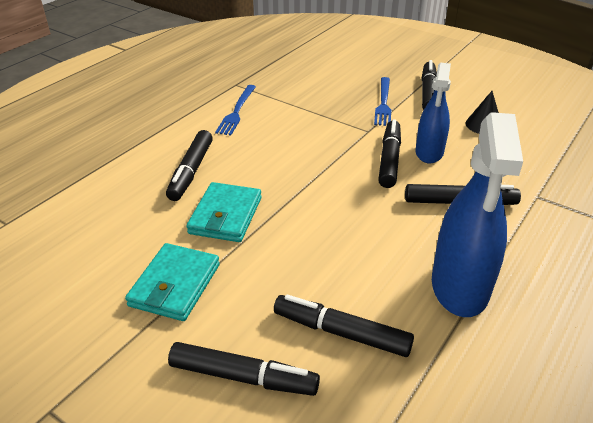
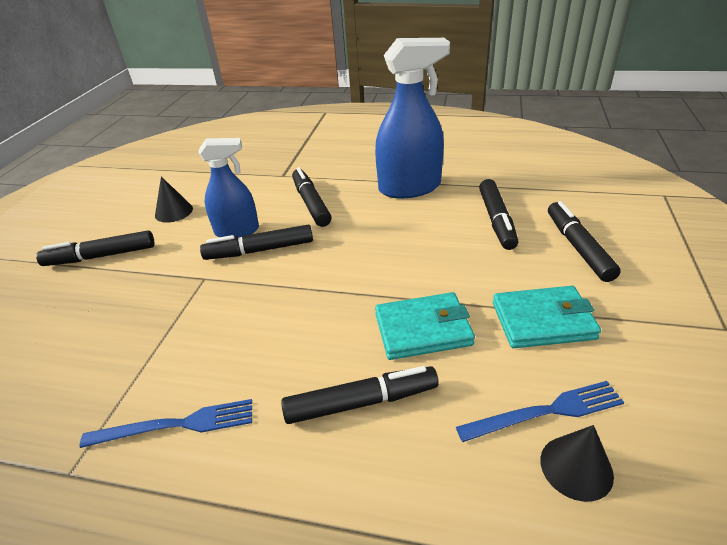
camera: 110 degrees left, 0 degrees up
(66, 236) = (576, 467): none -> black cone
(383, 103) = (132, 282): blue fork -> blue fork (545, 412)

